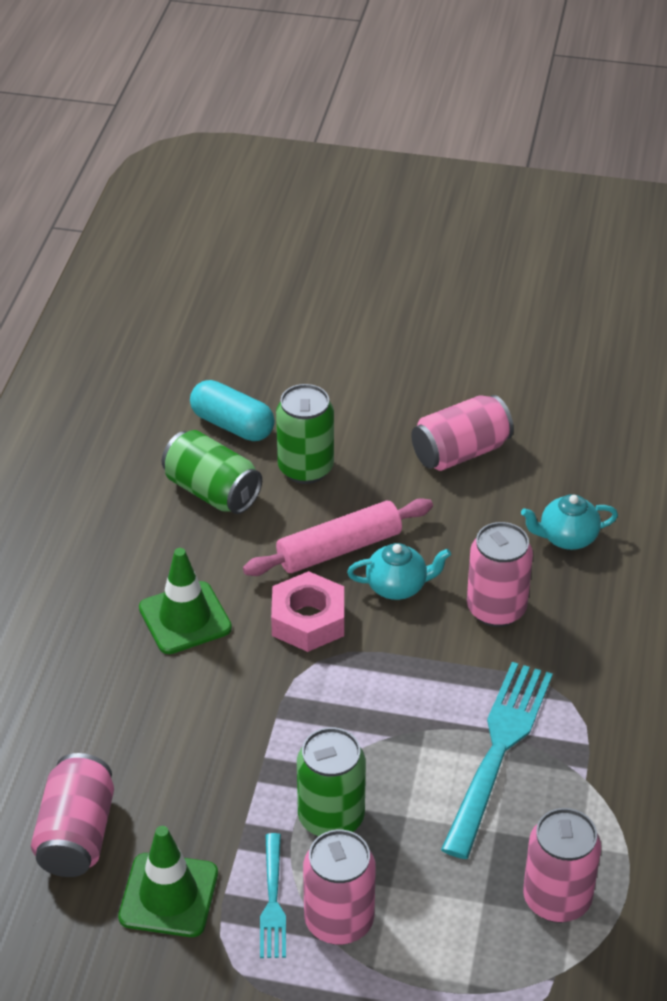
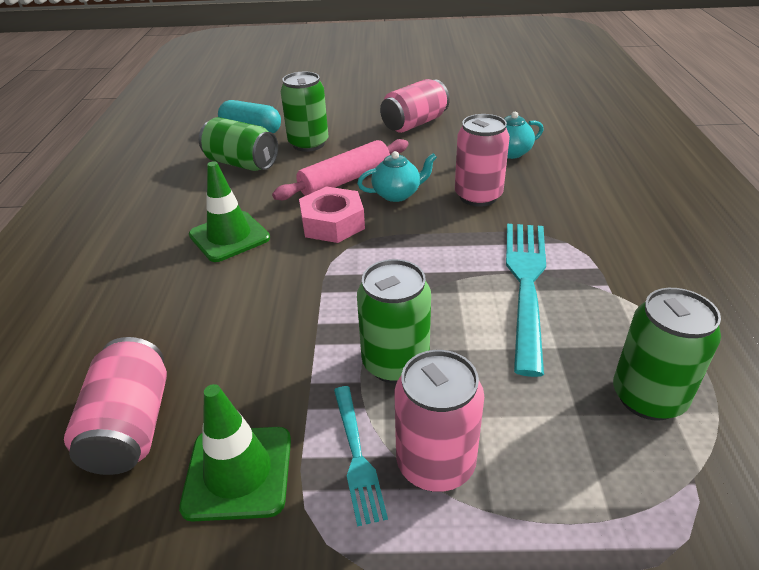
camera: 10 degrees left, 5 degrees down
(557, 899) = (648, 397): pink can -> green can

